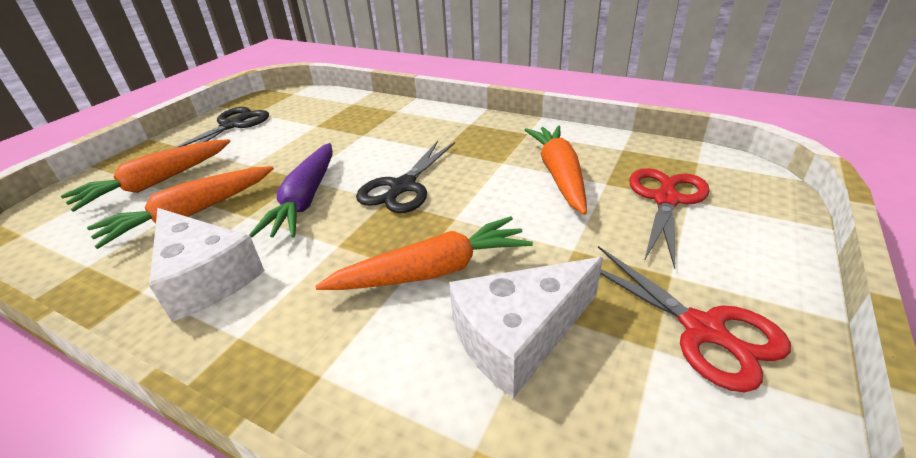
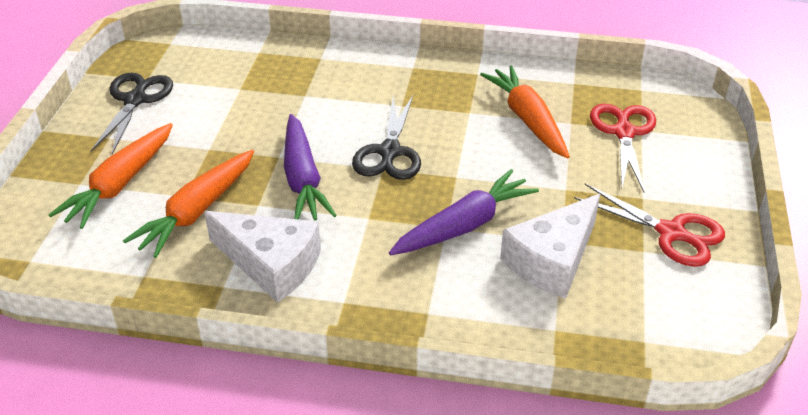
camera: 20 degrees left, 5 degrees up
(432, 271) = (464, 225): orange carrot -> purple carrot

